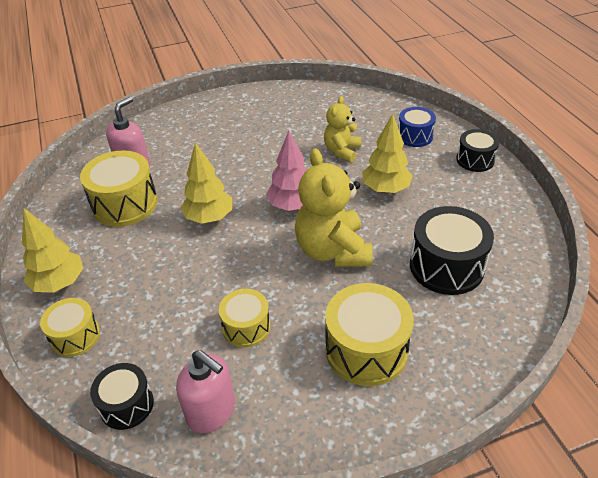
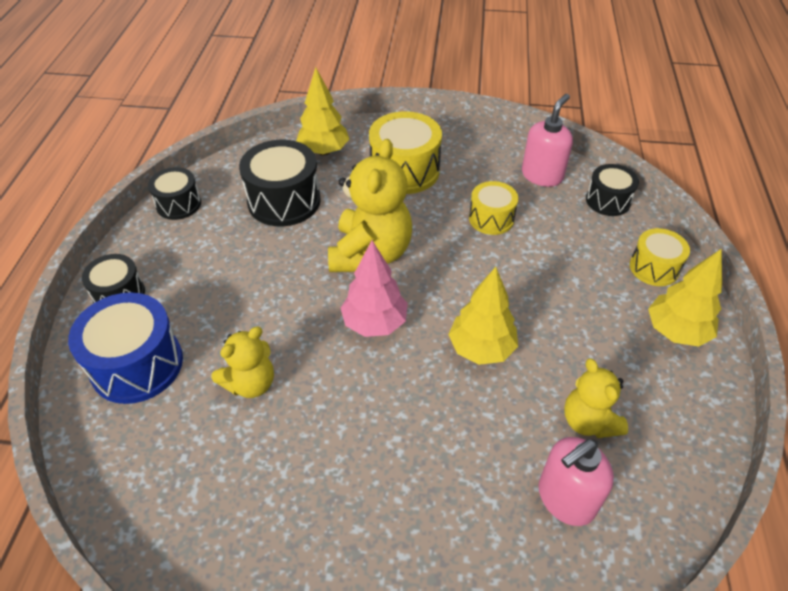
camera: 155 degrees left, 5 degrees up
(125, 204) = (588, 421): yellow drum -> yellow teddy bear
(211, 411) = (542, 175): pink soap dispenser -> pink soap dispenser turned 60 degrees clockwise
(385, 189) = (255, 300): yellow tree -> yellow tree (324, 151)
(415, 136) = (137, 364): blue drum -> blue drum, size x1.65
(525, 228) = (178, 204): none -> black drum

